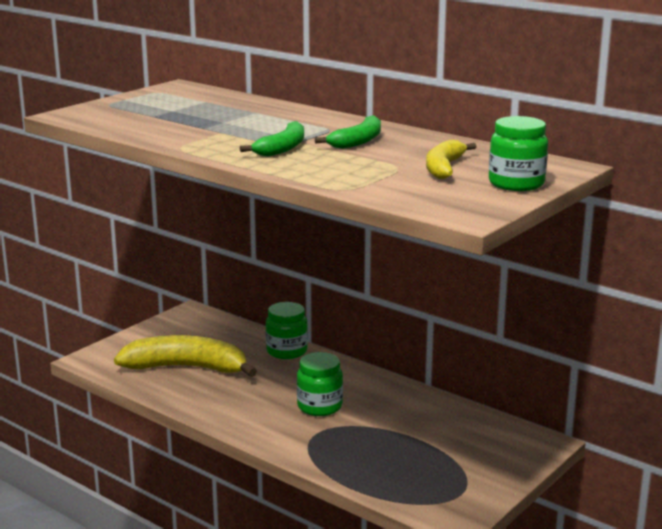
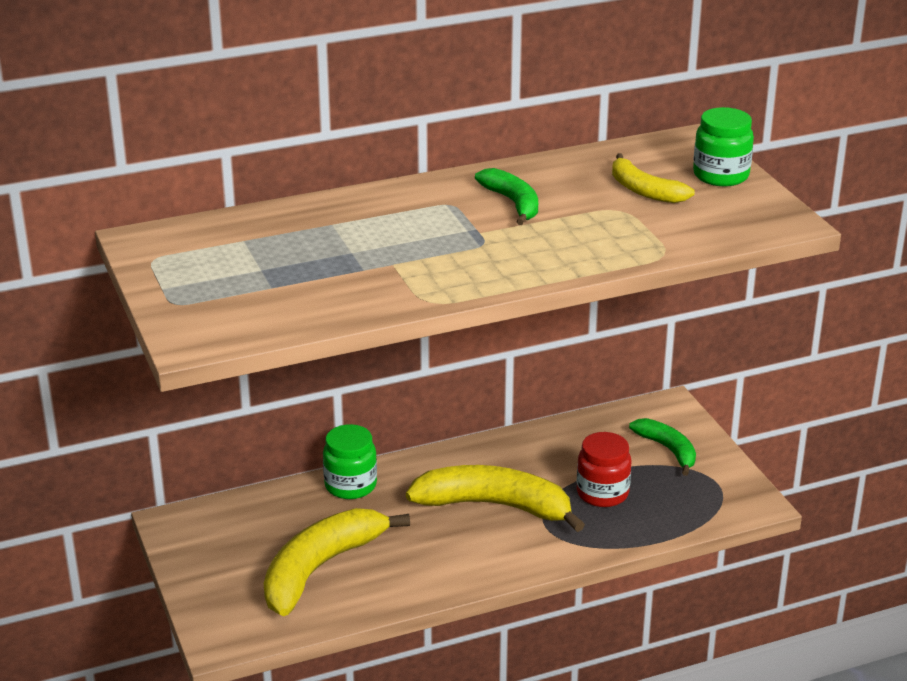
camera: 60 degrees left, 10 degrees up
(282, 148) = (496, 247): green banana -> green banana (668, 450)
(319, 406) = (494, 506): green jar -> yellow banana
(384, 445) = (602, 493): none -> red jar

